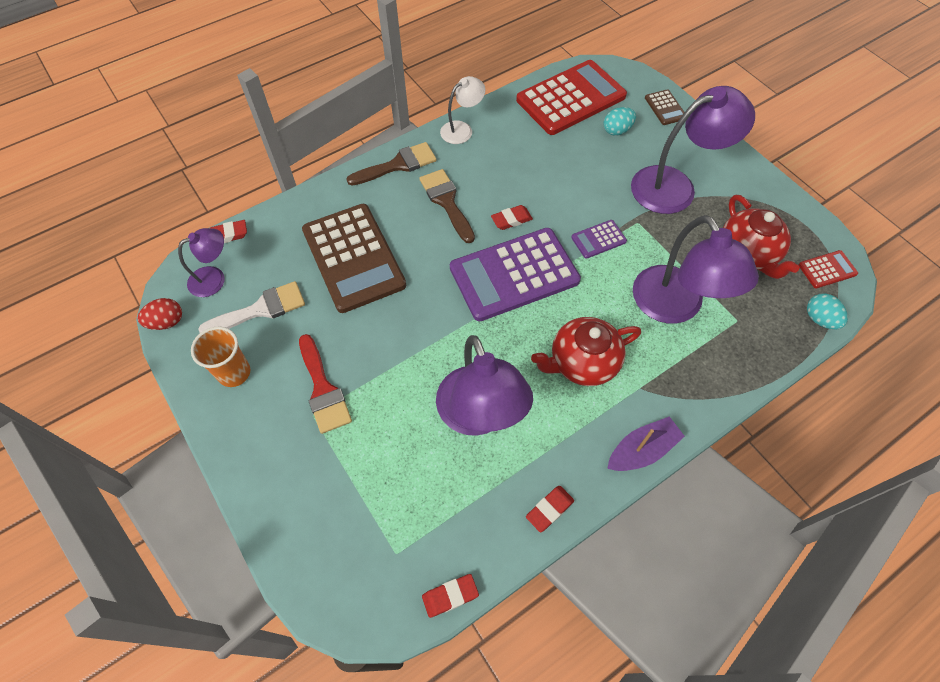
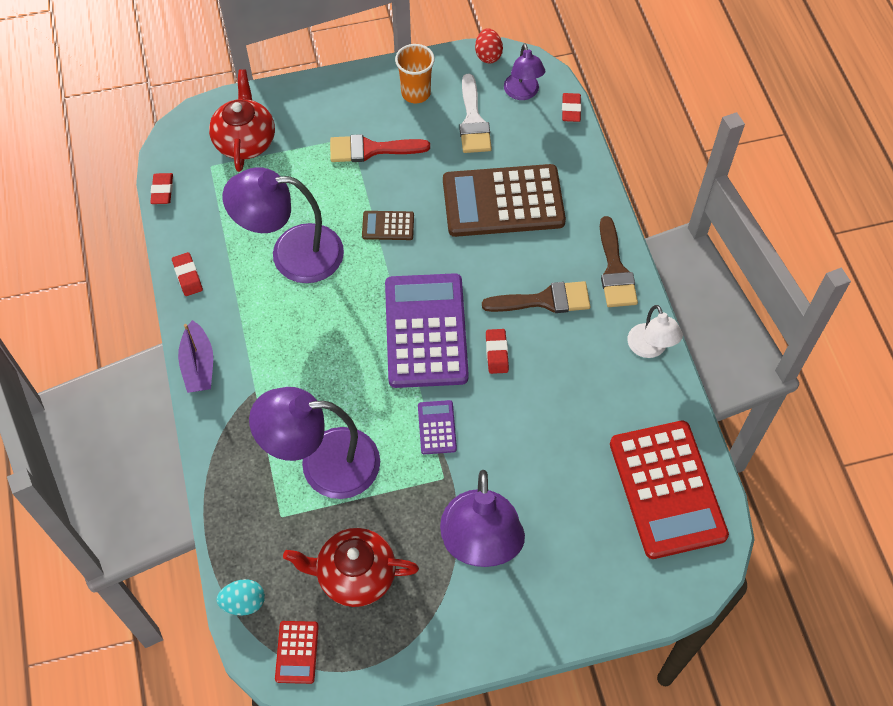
camera: 110 degrees right, 0 degrees up
(582, 362) = (303, 353): red teapot -> red teapot (245, 141)
(617, 130) = (592, 520): turquoise egg -> none
(665, 108) = (614, 600): brown calculator -> brown calculator (388, 226)

